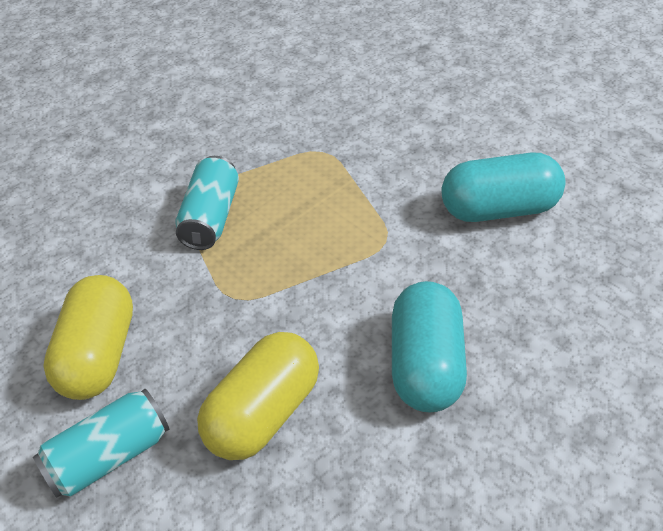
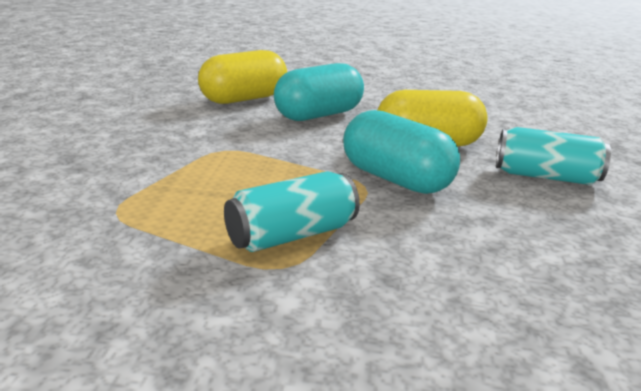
camera: 135 degrees left, 20 degrees down
(99, 356) = (510, 217): yellow capsule -> yellow capsule (244, 99)
(500, 209) = (143, 123): turquoise capsule -> turquoise capsule (396, 179)

